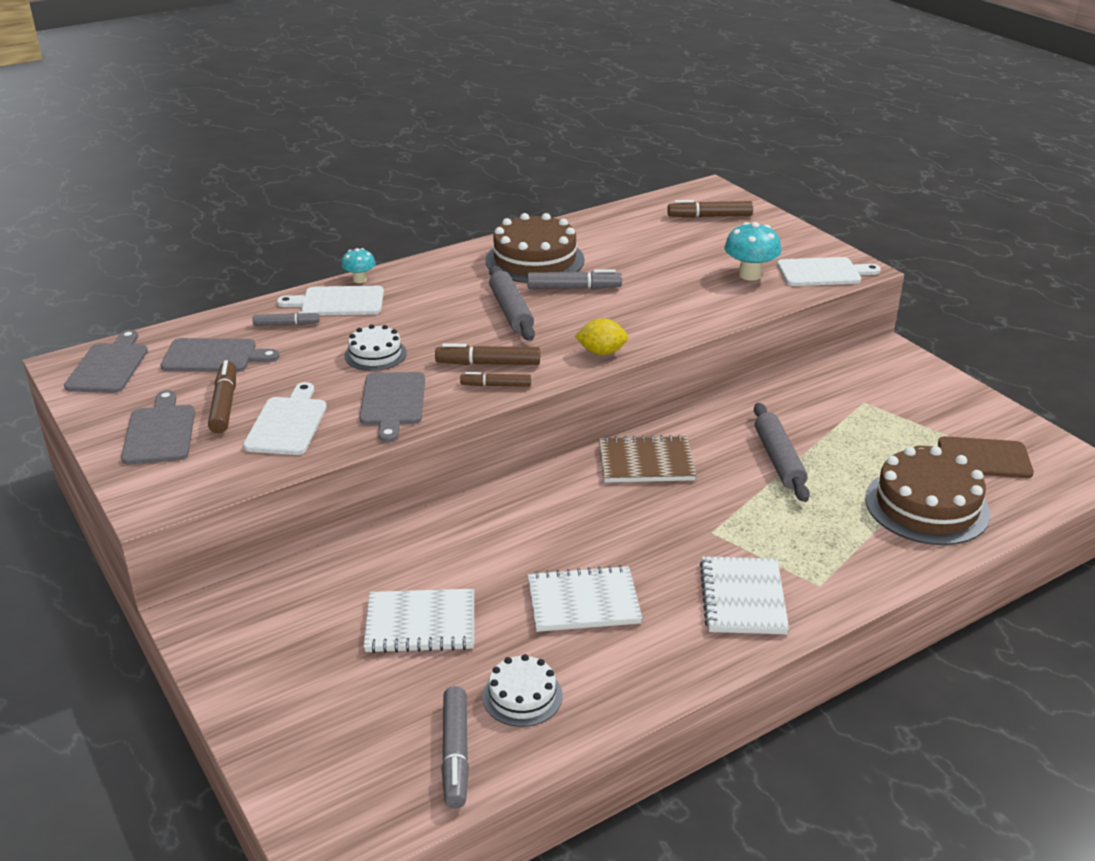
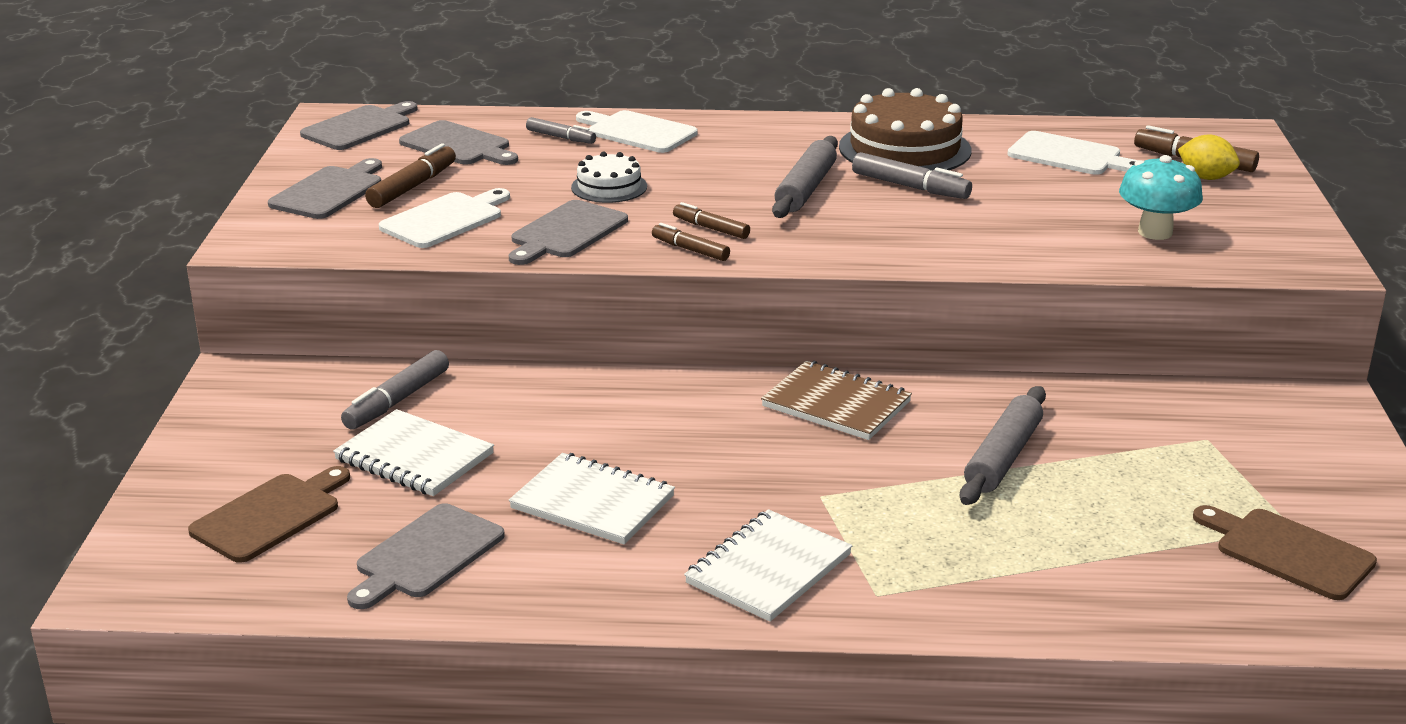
camera: 35 degrees right, 5 degrees down
(360, 279) = (687, 118): turquoise mushroom -> none
(372, 721) = (271, 515): none -> brown cutting board
(455, 754) = (304, 573): grey marker -> grey marker (397, 401)
(488, 363) = (711, 228): brown marker -> brown marker, size x0.66
(522, 696) = (426, 555): white cake -> grey cutting board
(601, 352) = (851, 255): yellow lemon -> yellow lemon (1205, 177)
(823, 272) = (1262, 257): white cutting board -> white cutting board (1069, 155)
(927, 506) = (1134, 573): brown cake -> none

